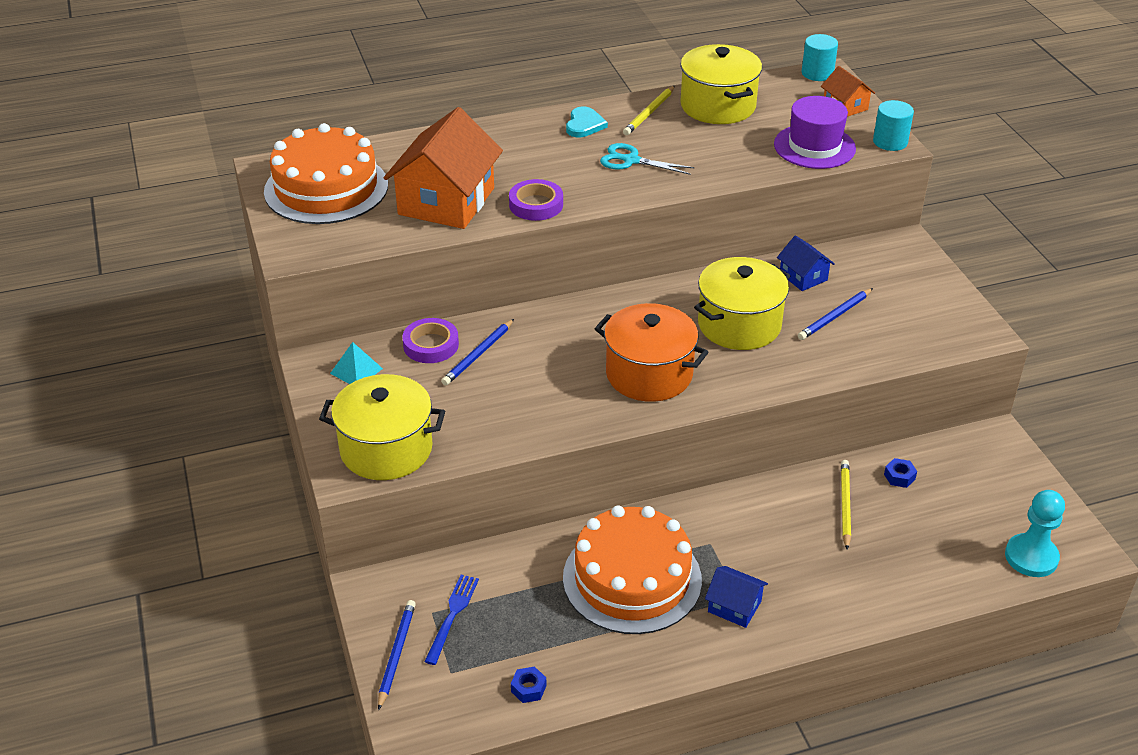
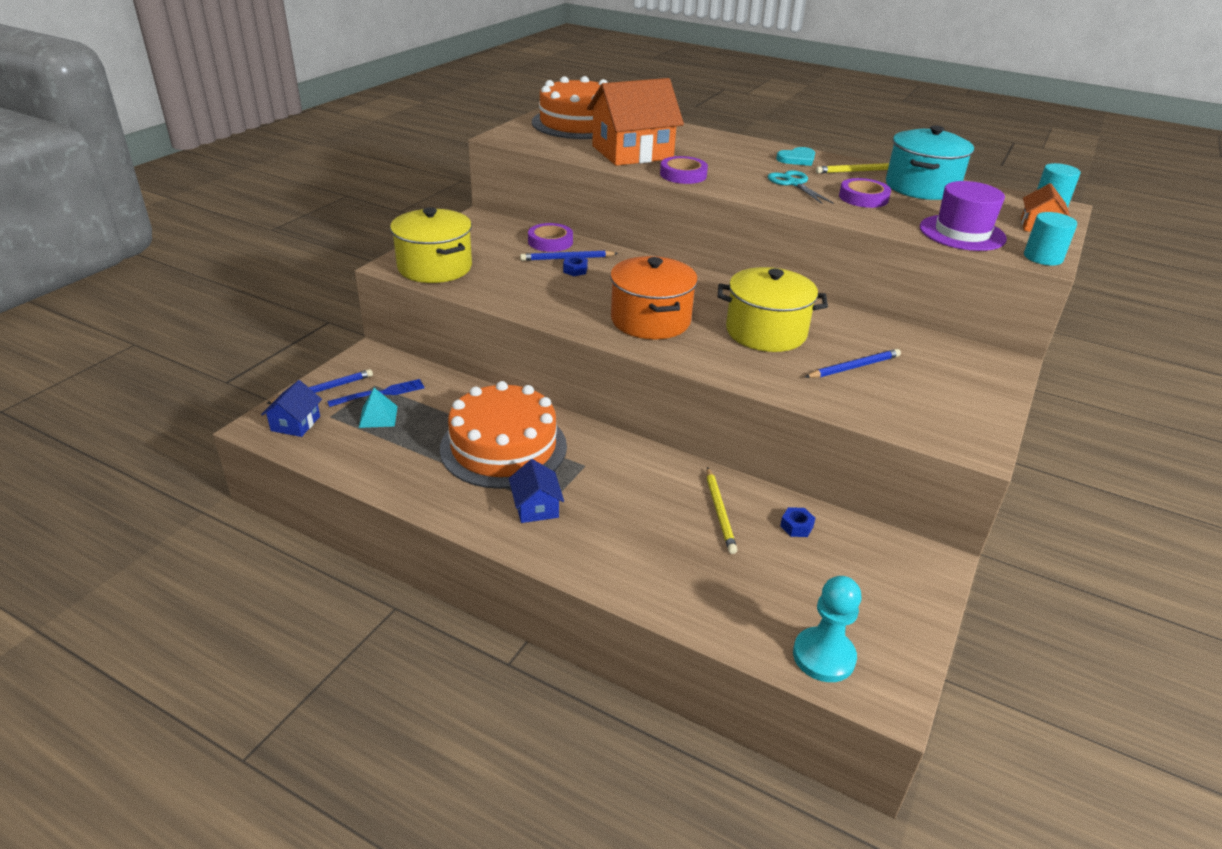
camera: 45 degrees right, 5 degrees down
(356, 371) = (490, 231): turquoise pyramid -> turquoise pyramid (378, 416)
(528, 688) = (348, 453): blue nut -> blue nut (575, 270)
(701, 146) = (863, 198): none -> purple tape
(718, 106) = (921, 187): yellow pot -> turquoise pot
(803, 276) = (870, 335): blue house -> blue house (295, 423)
(835, 316) = (853, 367): blue pencil -> blue pencil turned 150 degrees clockwise
(844, 505) = (720, 512): yellow pencil -> yellow pencil turned 120 degrees clockwise

